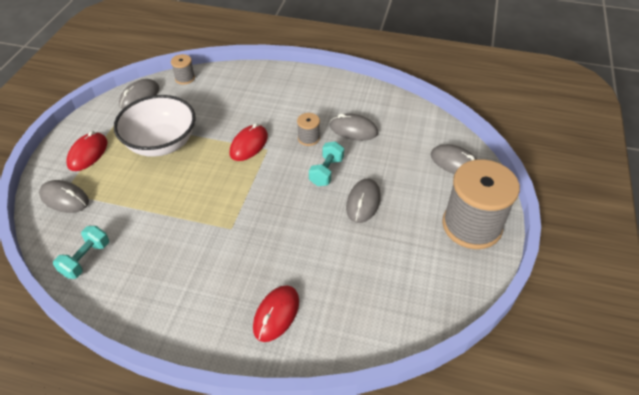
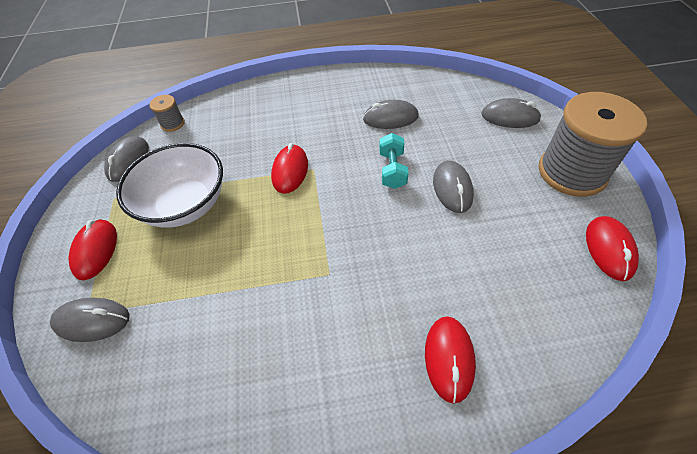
camera: 20 degrees left, 5 degrees up
(86, 259) = (165, 393): turquoise dumbbell -> none
(308, 138) = (350, 142): grey spool -> none
(453, 293) = (609, 249): none -> red mouse

